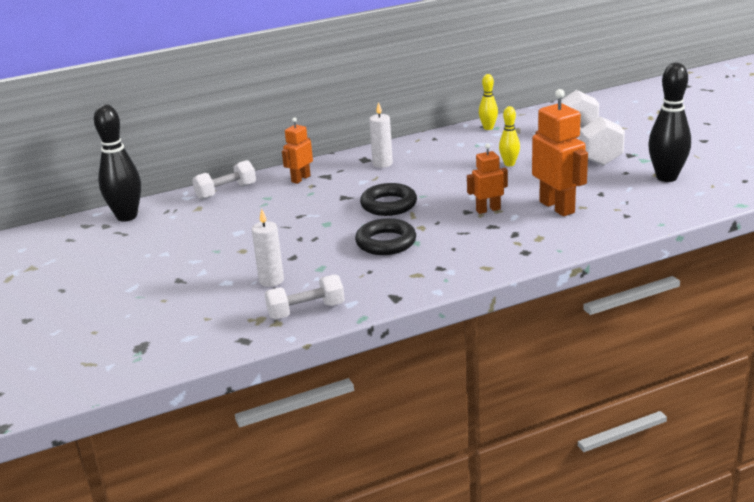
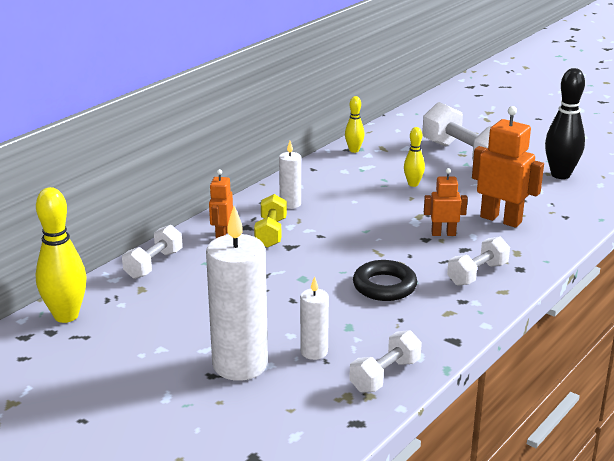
camera: 30 degrees left, 0 degrees up
(127, 216) = (66, 316): black bowling pin -> yellow bowling pin
(206, 277) = (240, 365): none -> white candle
(341, 184) = (271, 233): none -> yellow dumbbell
(388, 205) = (344, 246): black ring -> none
(479, 248) = (477, 274): none -> white dumbbell
(488, 210) = (443, 234): orange robot -> orange robot turned 45 degrees clockwise

